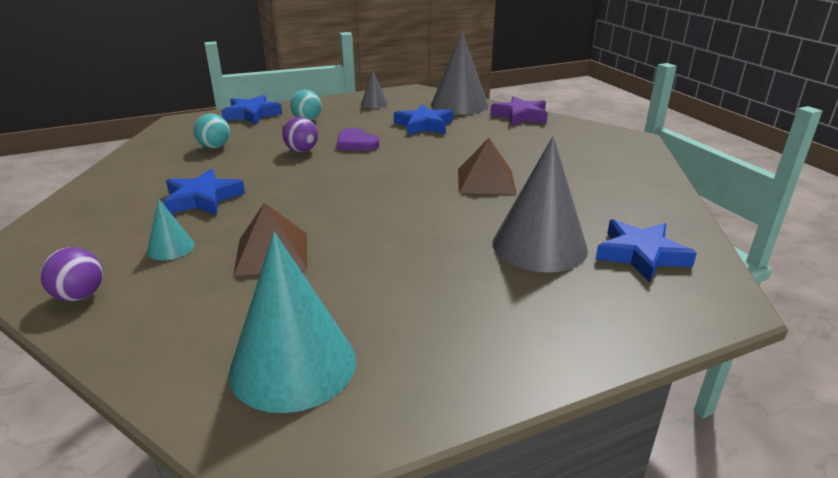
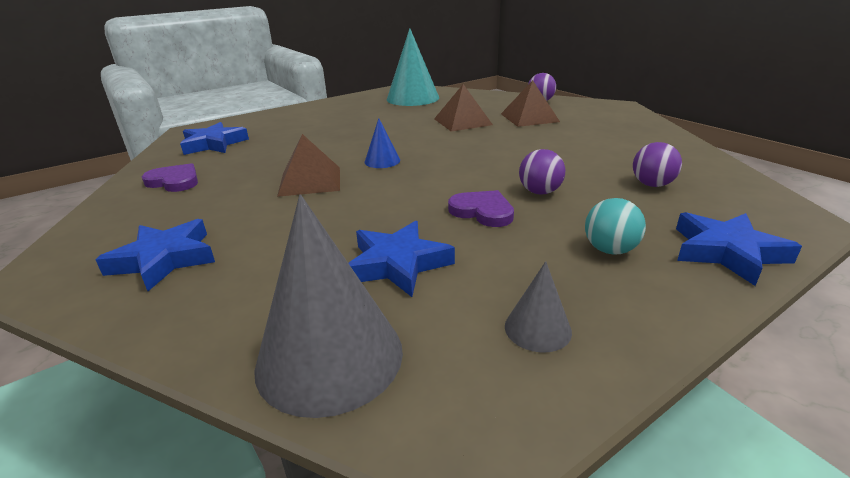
camera: 170 degrees right, 0 degrees up
(171, 248) = (529, 117): turquoise cone -> brown pyramid
(203, 199) = (560, 140): blue star -> blue star (164, 259)
(214, 147) = (652, 185): turquoise ball -> purple ball
(413, 195) = (382, 161): none -> blue cone
(520, 116) = (197, 323): purple star -> none
(539, 246) = (283, 141): grey cone -> none
(625, 196) = (174, 181): none -> purple heart

